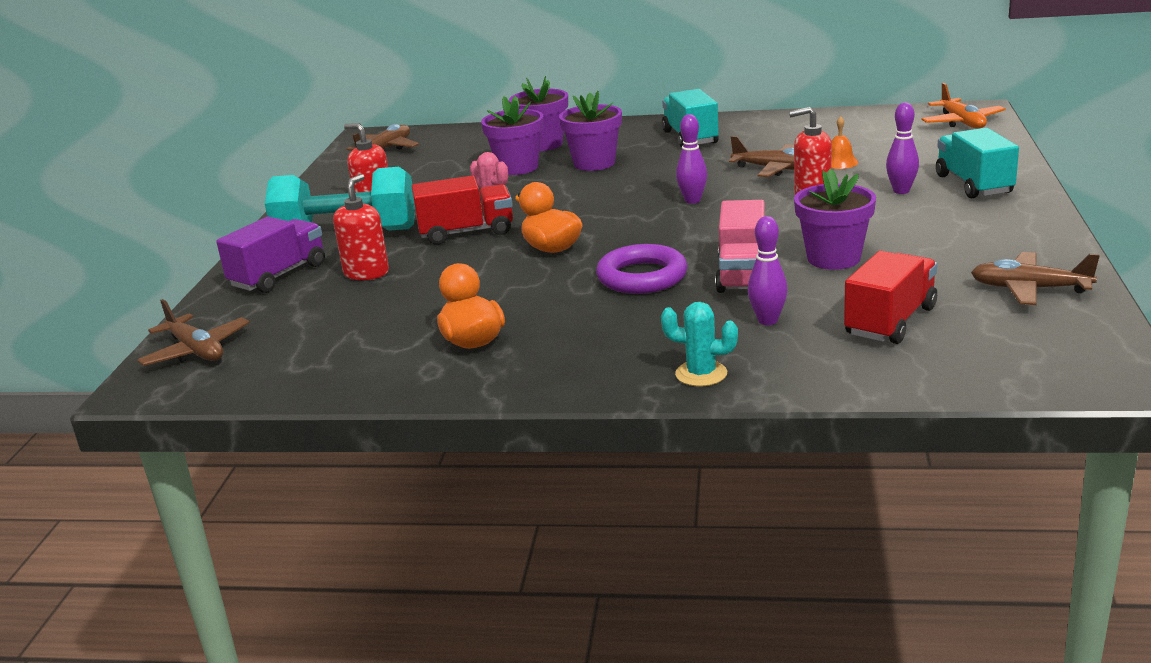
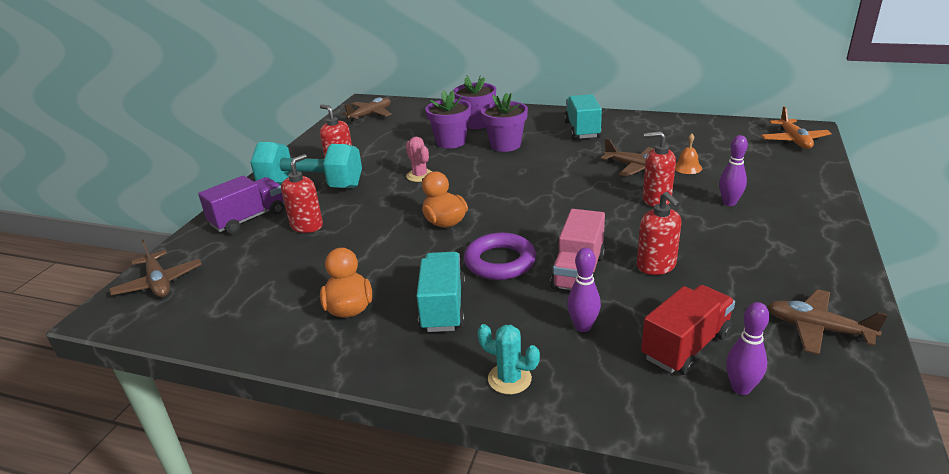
camera: 10 degrees right, 5 degrees up
(466, 232) = (391, 197): red truck -> none
(692, 200) = (564, 190): purple bowling pin -> purple bowling pin (741, 388)
(833, 258) = (656, 266): purple flower pot -> red soap dispenser
(973, 184) = (791, 204): turquoise truck -> turquoise truck (443, 307)

